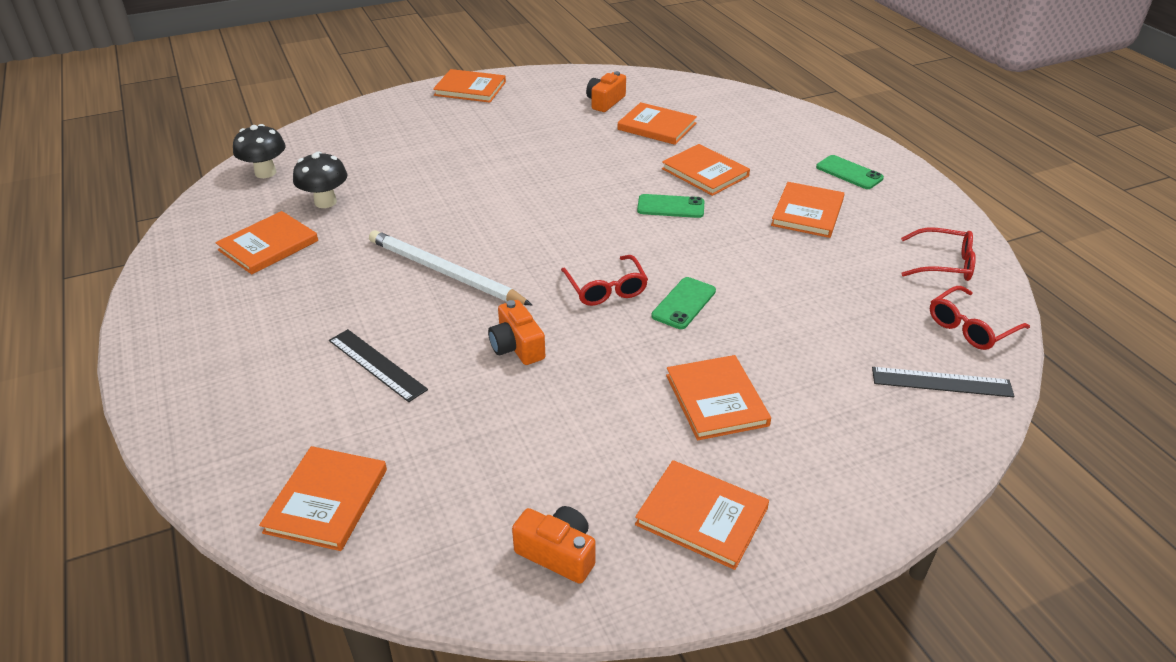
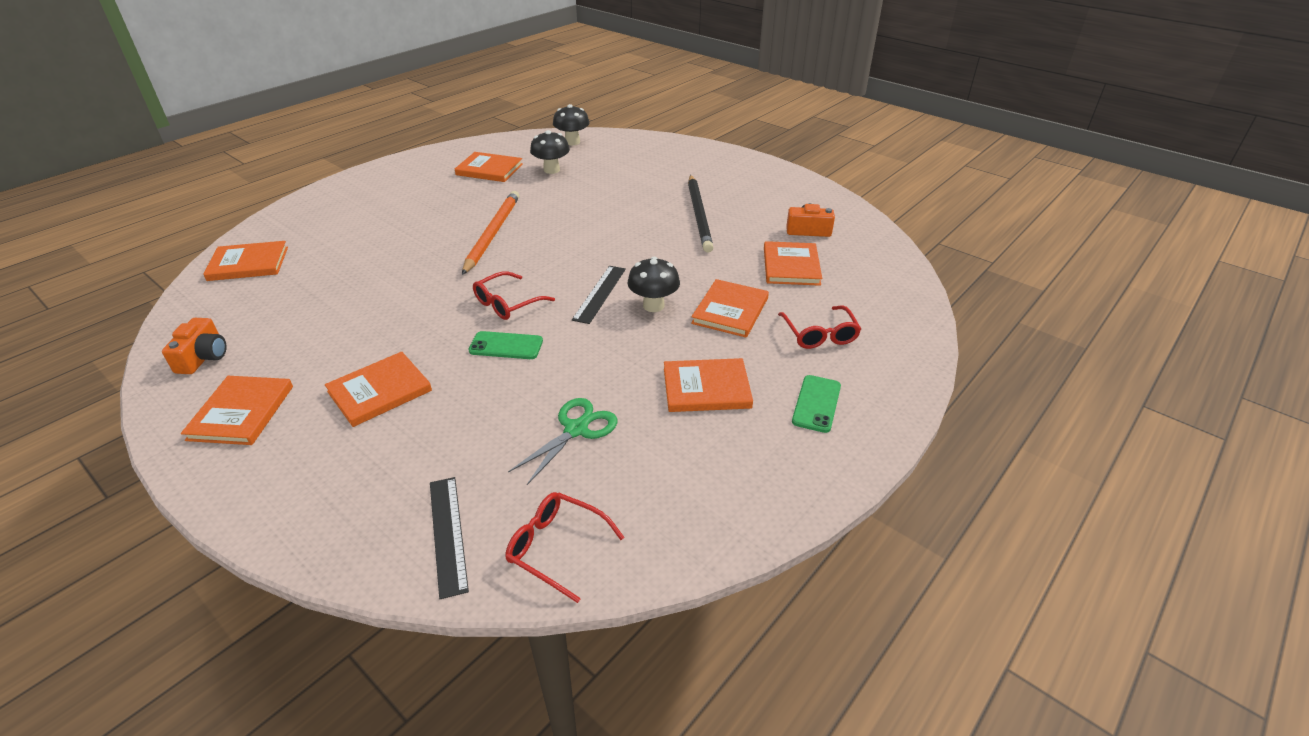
camera: 65 degrees right, 0 degrees up
(377, 364) = (379, 241): black ruler -> black ruler (600, 294)
(444, 272) = (492, 233): white pencil -> orange pencil
(470, 89) = (761, 170): orange book -> none
(517, 346) = (416, 285): orange camera -> none
(527, 143) = (699, 215): none -> black pencil
(670, 207) = (653, 306): green phone -> black mushroom
(832, 288) = (576, 429): none -> green scissors
(944, 264) = (674, 509): red glasses -> red glasses (819, 335)

